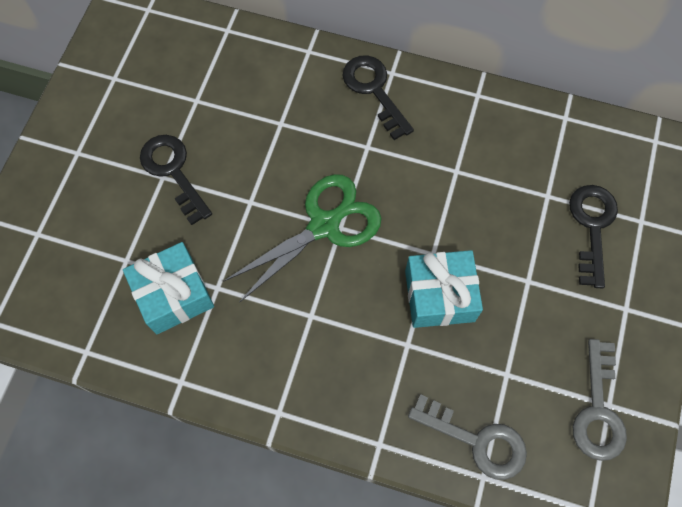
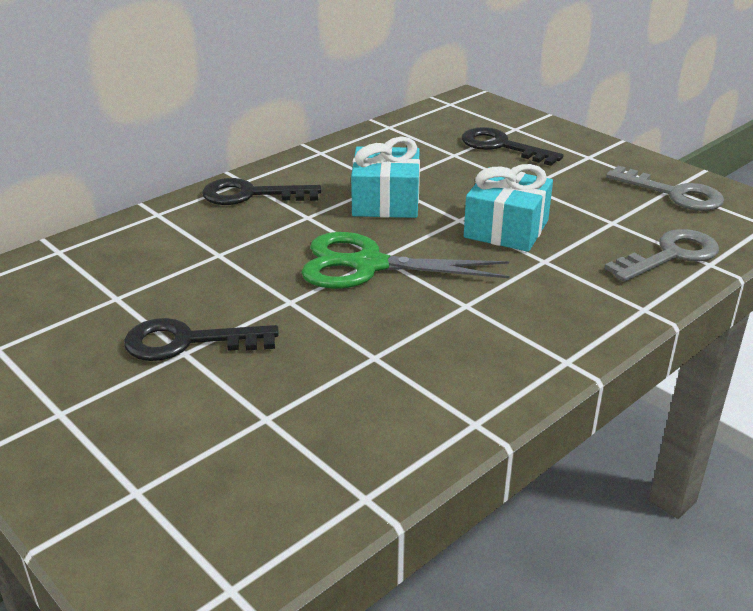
camera: 60 degrees left, 35 degrees down
(174, 295) = (352, 392): turquoise gift -> turquoise gift (385, 201)
(324, 225) = (368, 265): green scissors -> green scissors turned 75 degrees counterclockwise

